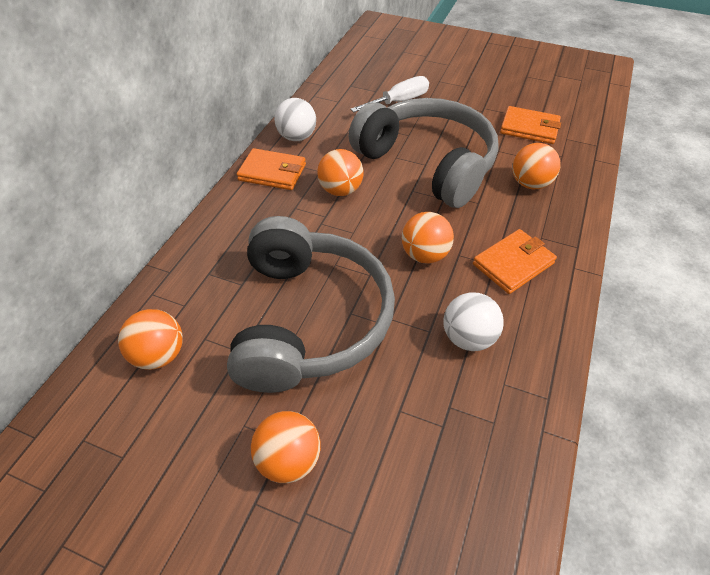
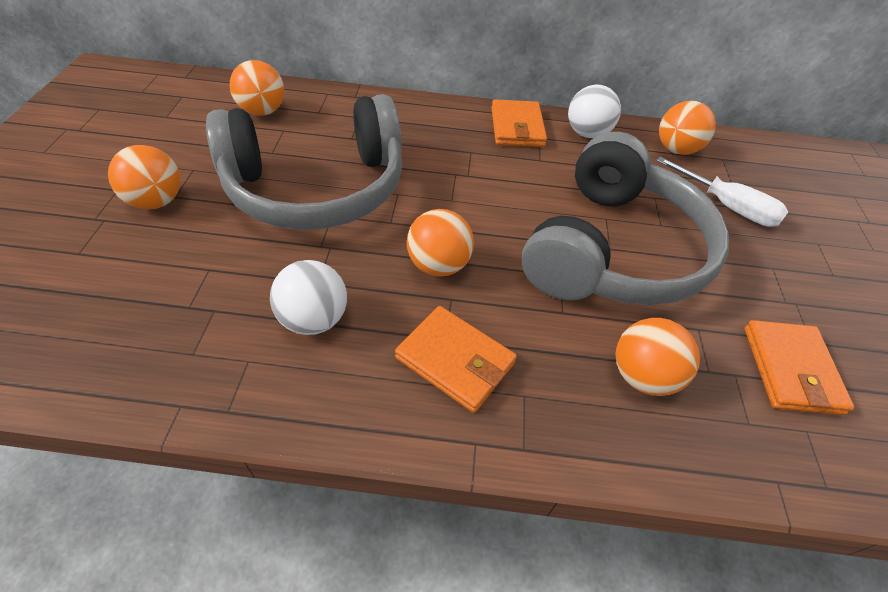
camera: 70 degrees right, 0 degrees up
(340, 190) = (516, 180): orange ball -> orange ball (676, 149)

